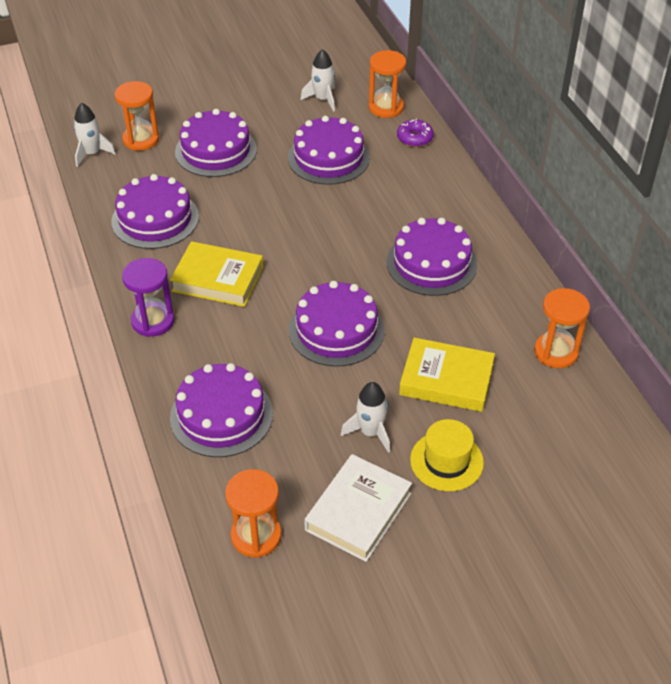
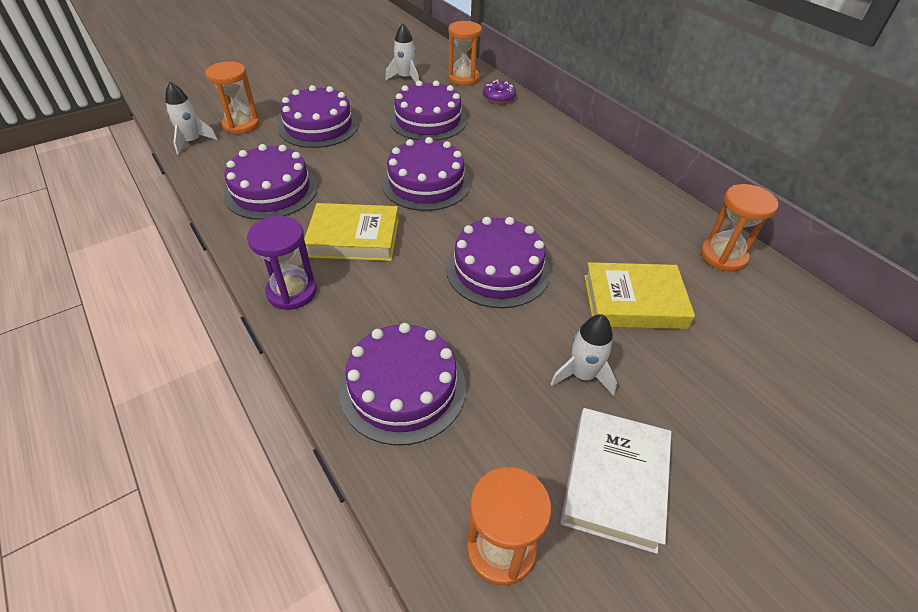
camera: 15 degrees left, 0 degrees up
(431, 263) = (563, 193): purple cake -> purple cake (426, 183)
(446, 461) = (682, 393): yellow hat -> none

